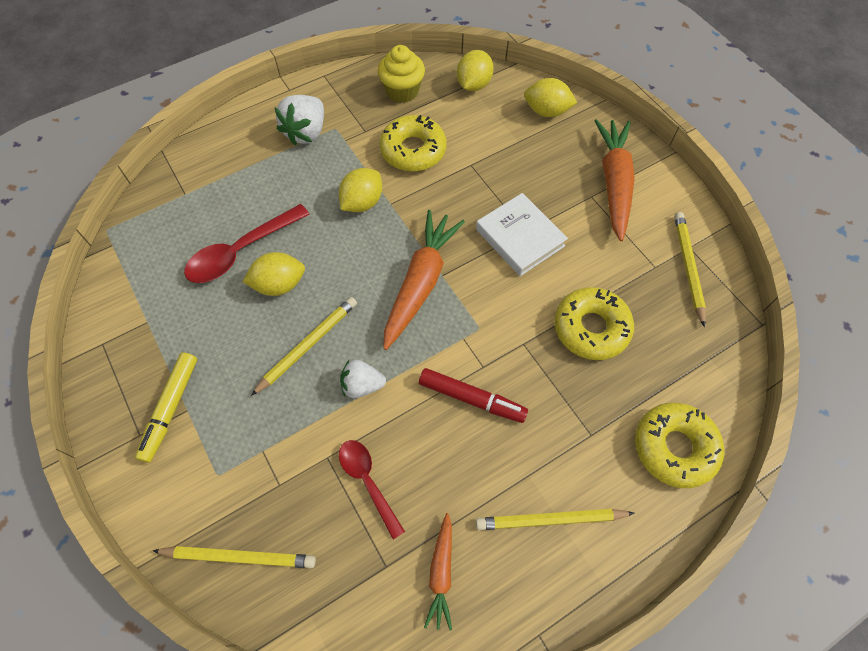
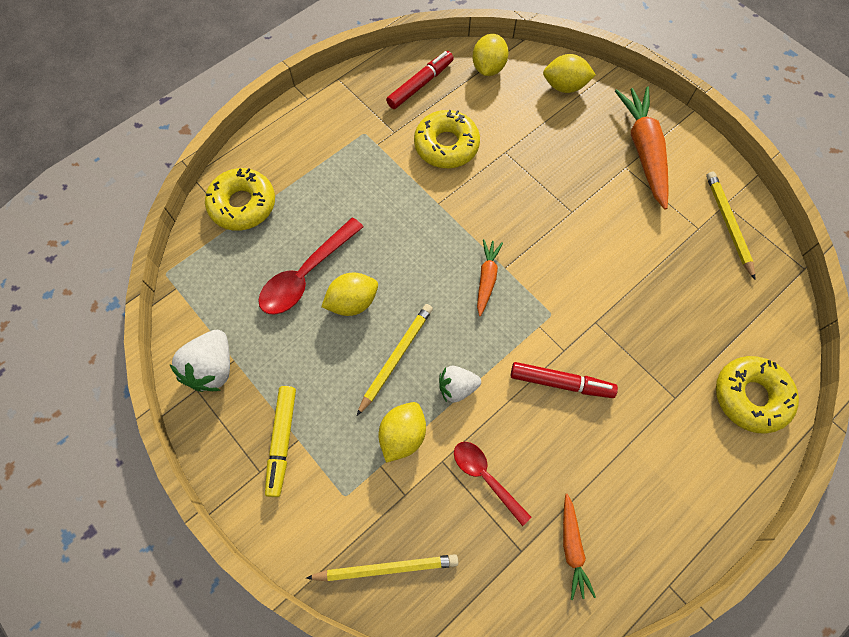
camera: 10 degrees left, 5 degrees up
(306, 132) = (337, 142): white strawberry -> white strawberry (212, 368)
(362, 202) = (411, 206): yellow lemon -> yellow lemon (403, 435)
(402, 91) = (420, 85): yellow cupcake -> red marker
(420, 283) = (486, 278): orange carrot -> orange carrot, size x0.54
(519, 238) = (568, 219): white book -> none
(550, 520) = (656, 482): yellow pencil -> none
(591, 328) = (653, 297): yellow donut -> yellow donut (243, 205)

